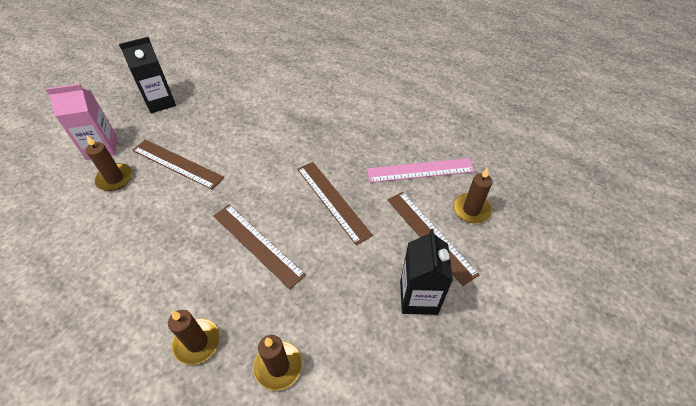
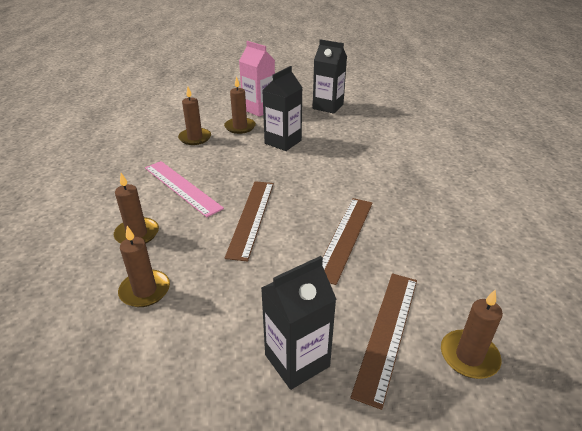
camera: 55 degrees right, 15 degrees down
(90, 223) = (195, 138): none -> brown candle
(177, 163) = (283, 142): brown ruler -> black carton
(420, 170) = (464, 281): pink ruler -> pink ruler (182, 187)

